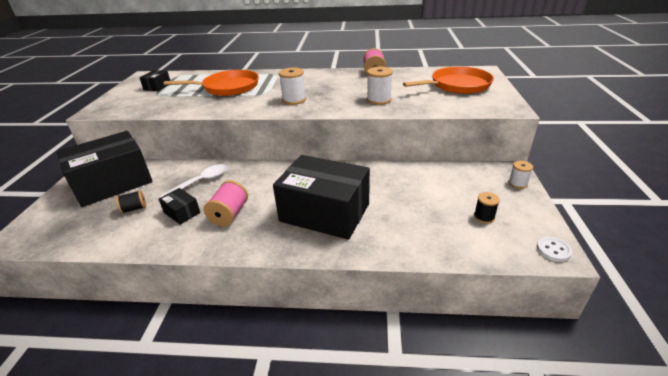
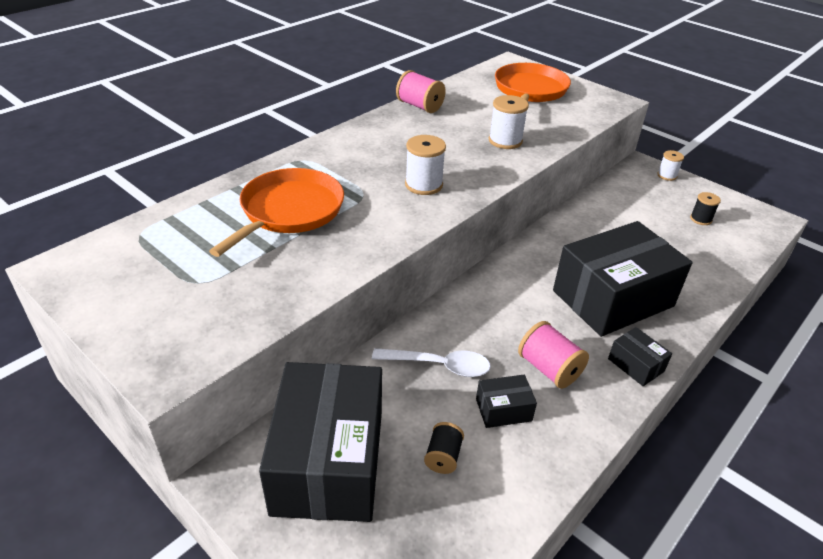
camera: 55 degrees left, 5 degrees up
(157, 87) = (158, 271): black box -> black box (635, 365)
(200, 182) = (438, 365): white spoon -> white spoon turned 105 degrees clockwise
(553, 250) = (767, 217): white button -> none

